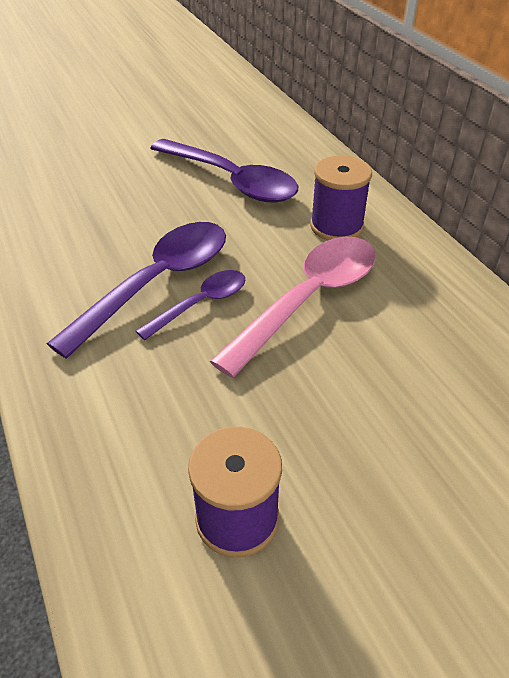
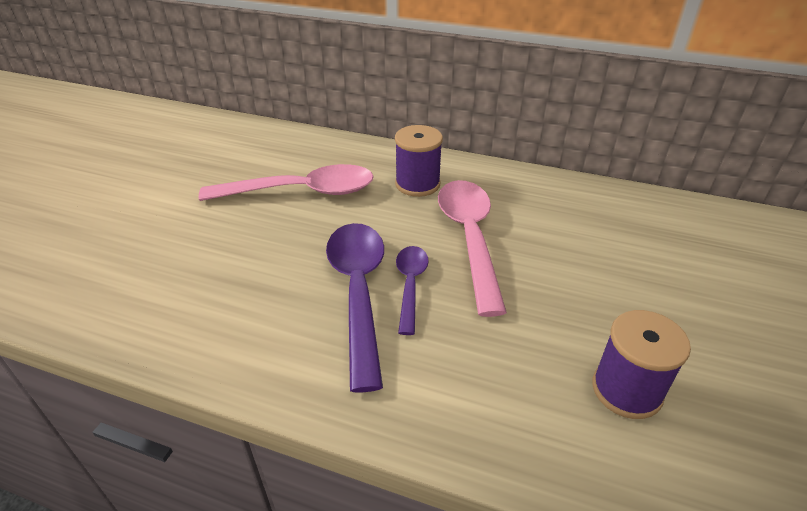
camera: 45 degrees left, 5 degrees down
(232, 181) = (302, 192): purple spoon -> pink spoon

